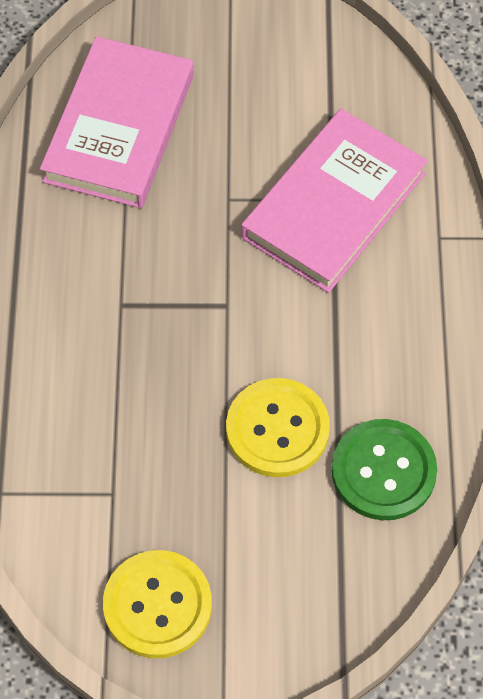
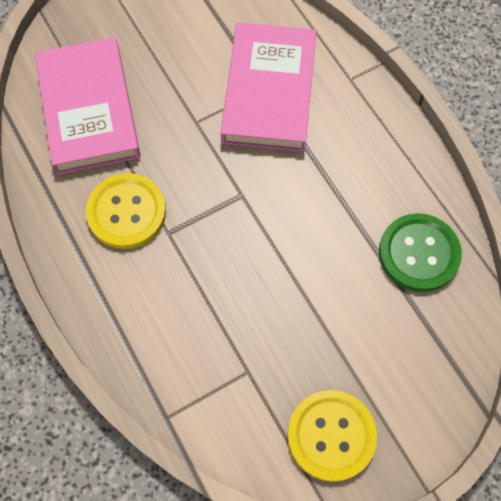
camera: 30 degrees left, 5 degrees up
(277, 429) = (331, 263): yellow button -> yellow button (126, 212)

